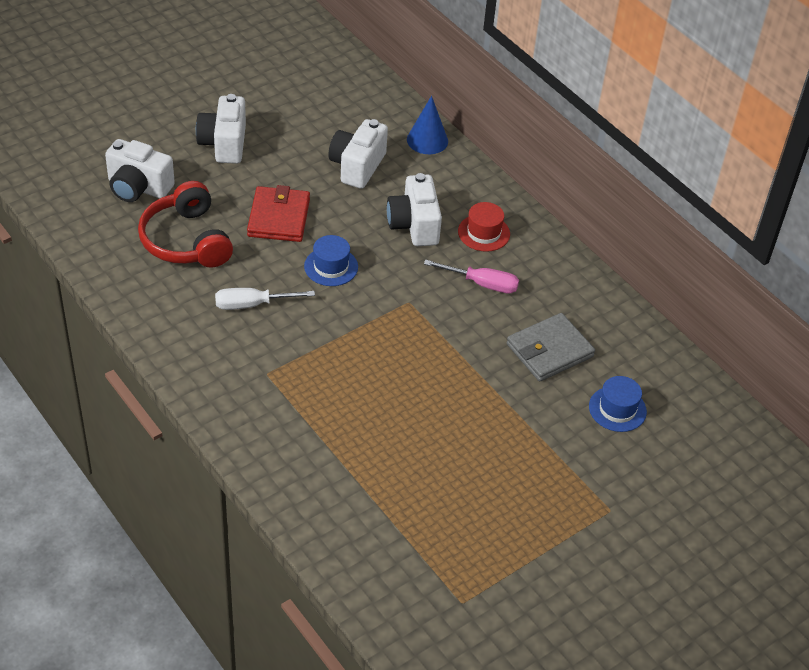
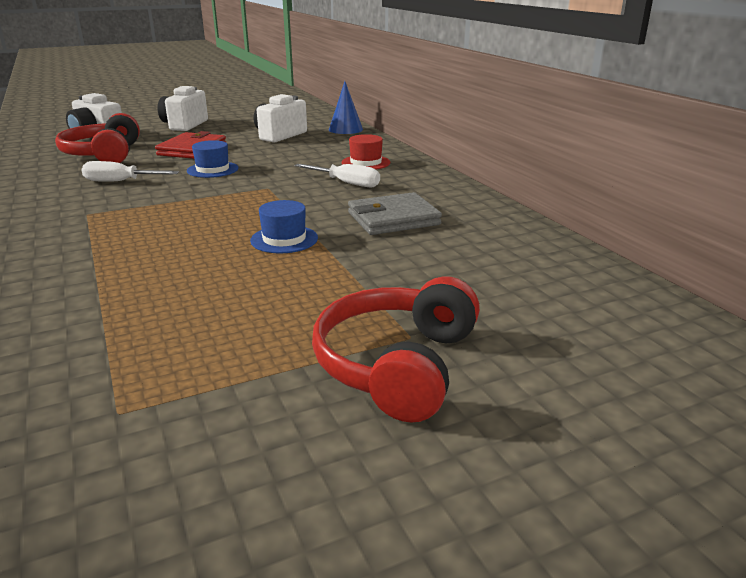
camera: 15 degrees right, 20 degrees down
(414, 225) = (305, 157): white camera -> none
(482, 284) = (347, 183): pink screwdriver -> white screwdriver
(611, 539) = (398, 365): none -> red headphones
(617, 409) = (455, 258): blue hat -> blue hat (284, 239)

